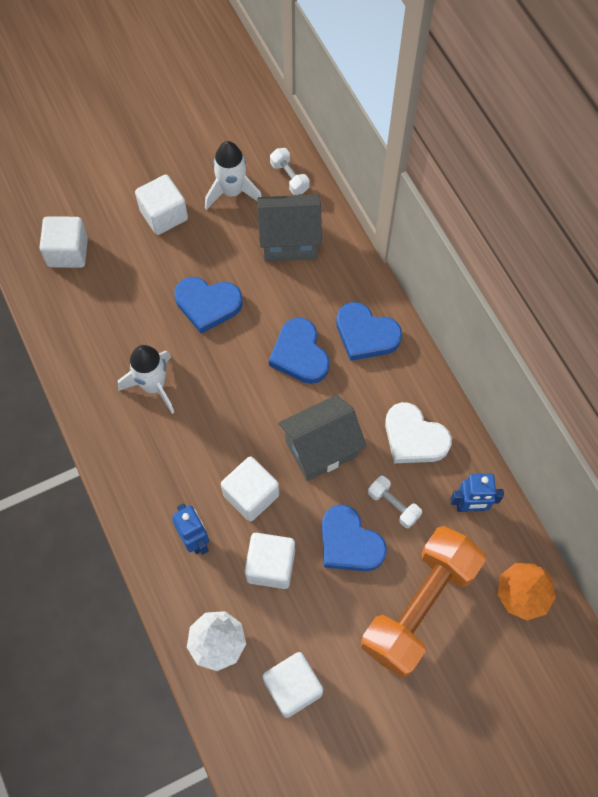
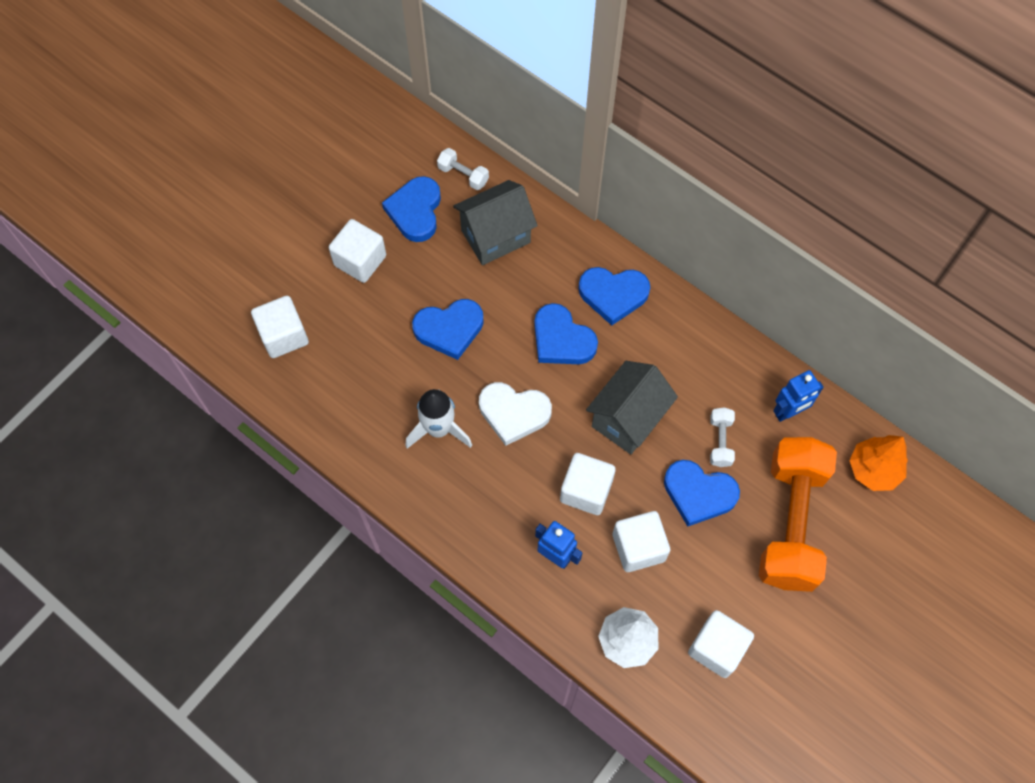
camera: 25 degrees left, 0 degrees up
(232, 192) = (415, 211): white rocket -> blue heart
(393, 505) = (720, 441): white dumbbell -> white dumbbell turned 75 degrees clockwise
(414, 437) = (706, 371): white heart -> white heart (513, 413)

